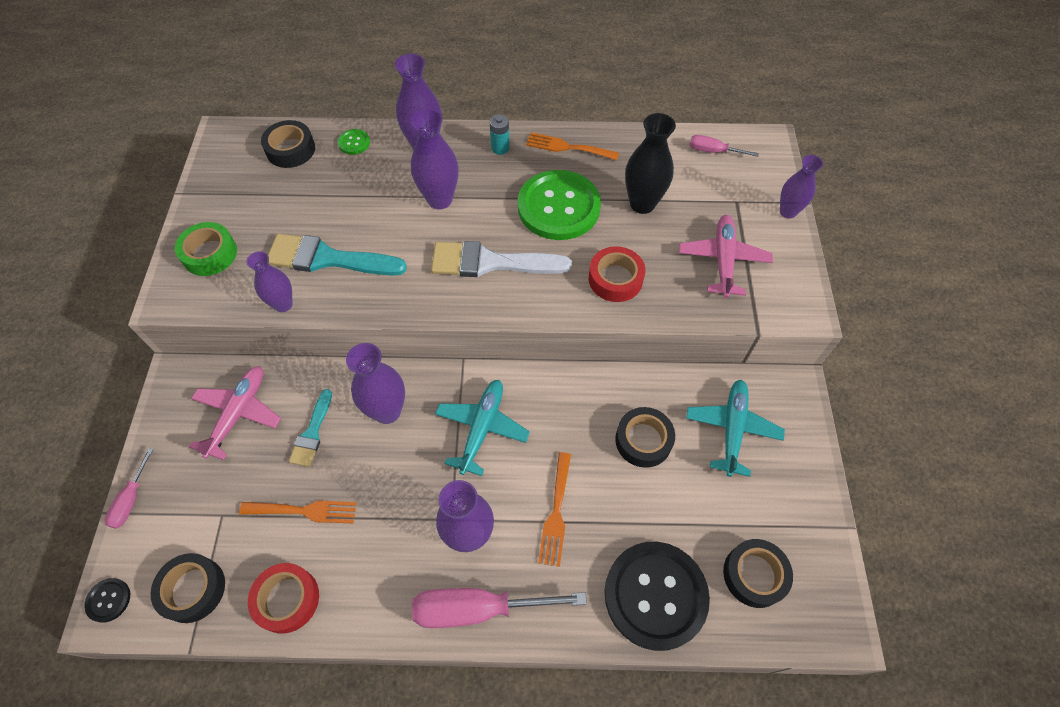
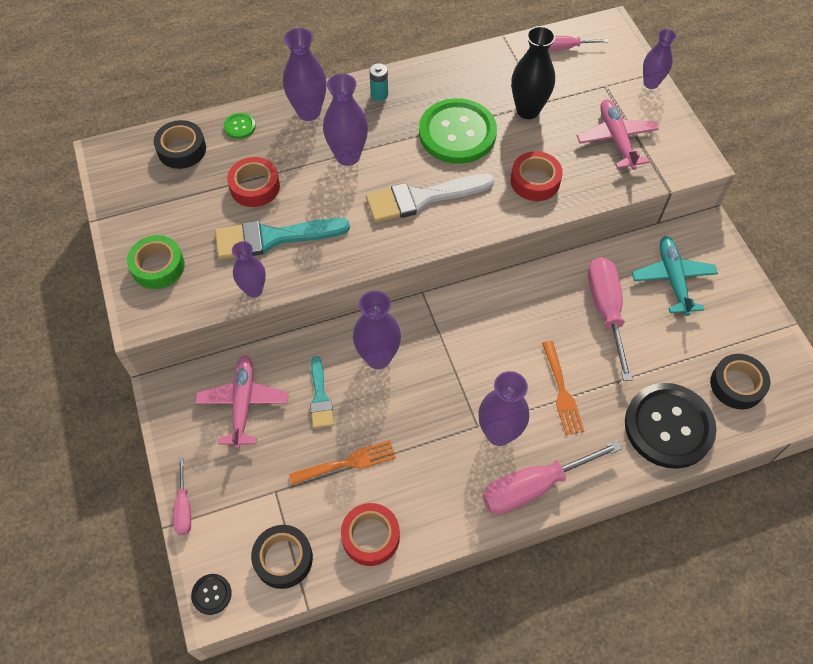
camera: 20 degrees left, 0 degrees up
(337, 204) = (255, 187): none -> red tape
(482, 428) = (467, 345): turquoise plane -> none
(567, 147) = (439, 78): orange fork -> none
(643, 440) = (606, 311): black tape -> pink screwdriver

